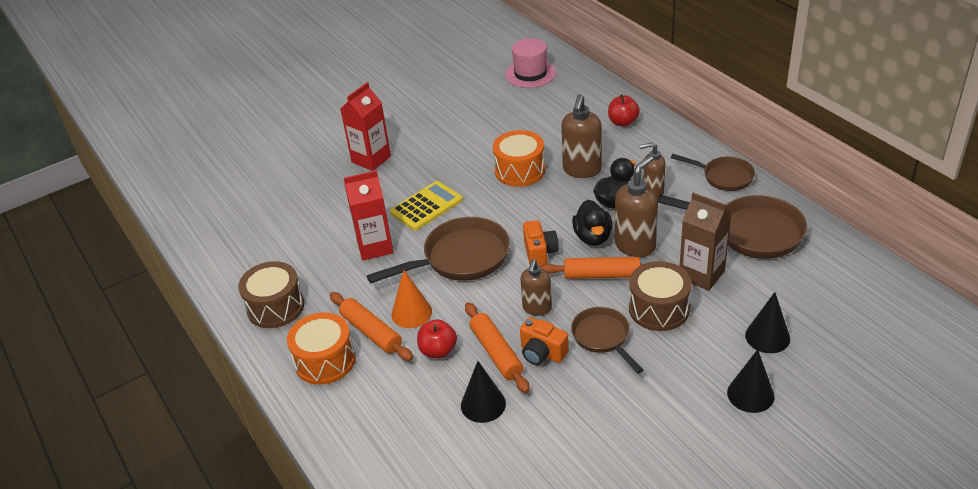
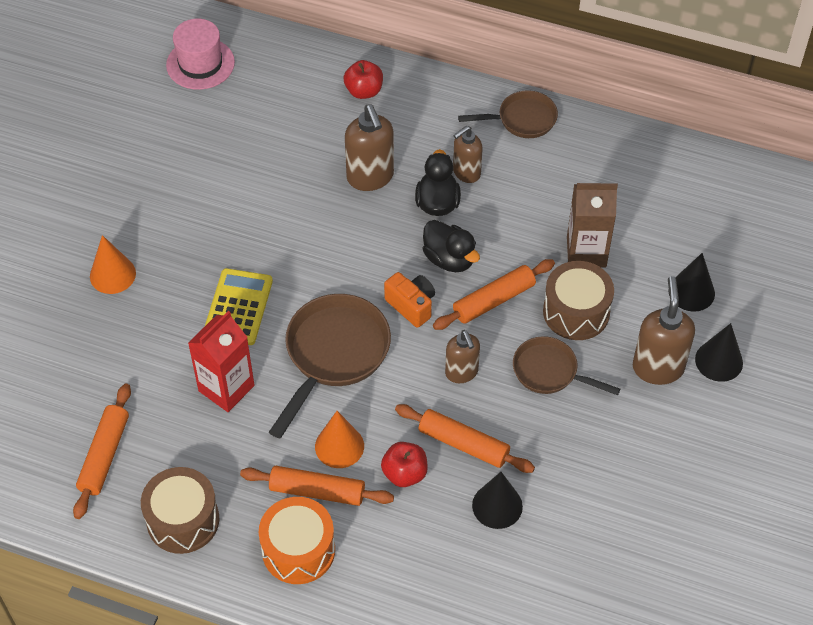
camera: 40 degrees left, 15 degrees up
(269, 250) = (105, 455): none -> orange rolling pin
(371, 159) = (112, 274): red carton -> orange cone
(520, 170) = (303, 209): orange drum -> none
(542, 353) = (507, 420): orange camera -> none
(635, 245) = (499, 248): brown soap dispenser -> brown soap dispenser (658, 367)
(751, 232) = (596, 178): brown pan -> none

